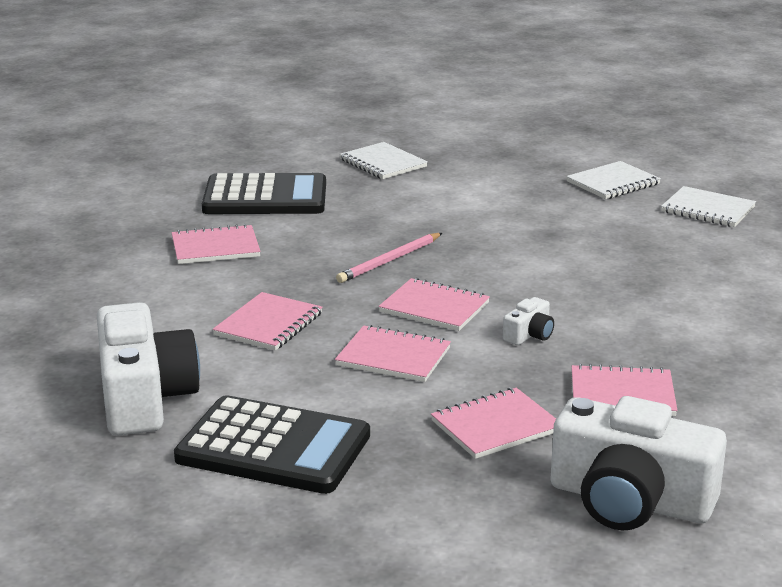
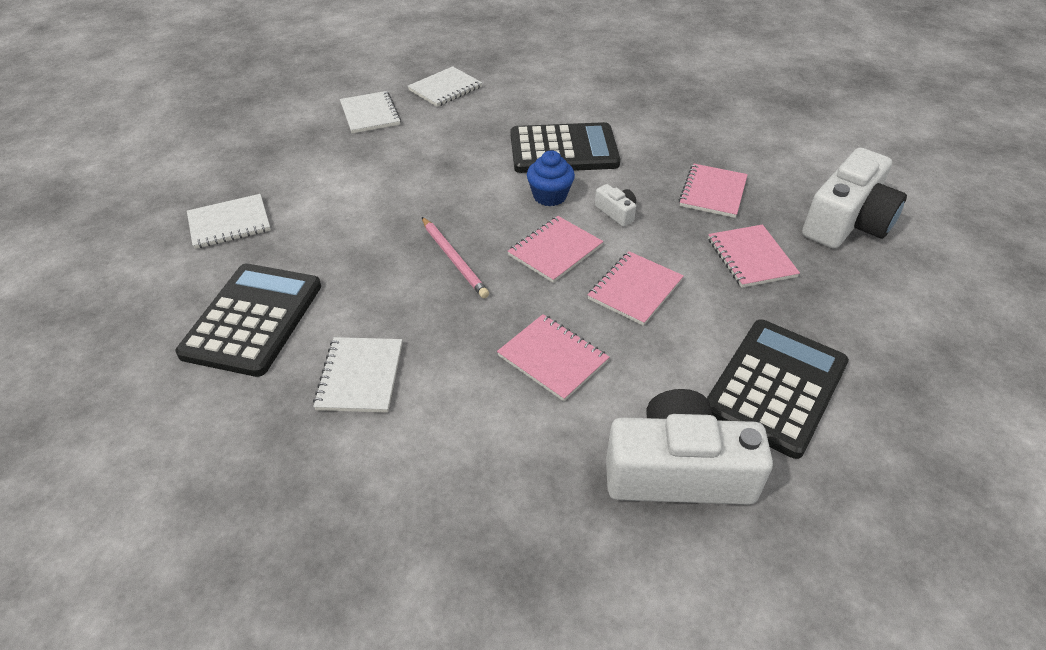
camera: 75 degrees left, 20 degrees up
(215, 247) = (360, 376): pink notebook -> white notebook
(533, 294) = (549, 196): none -> blue cupcake
(636, 291) = (563, 150): none -> black calculator

